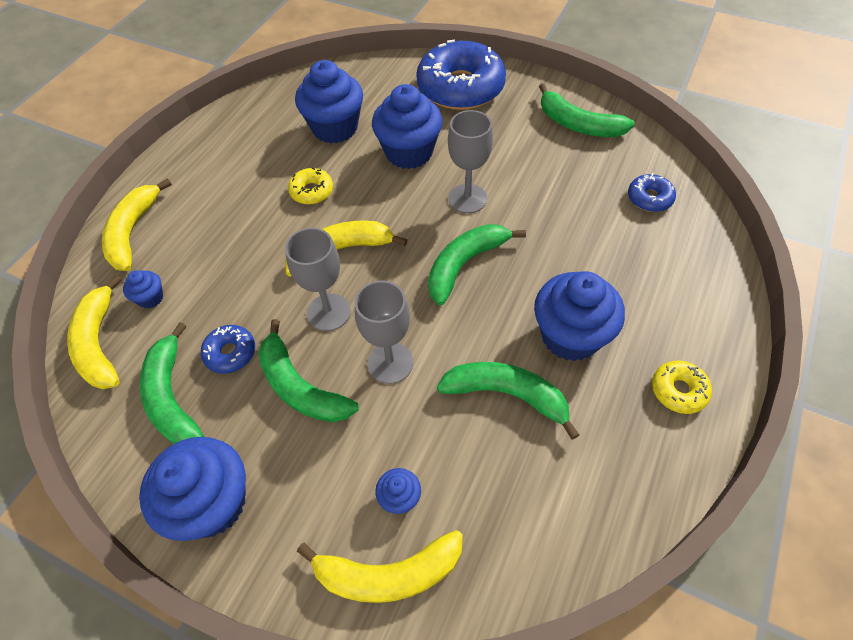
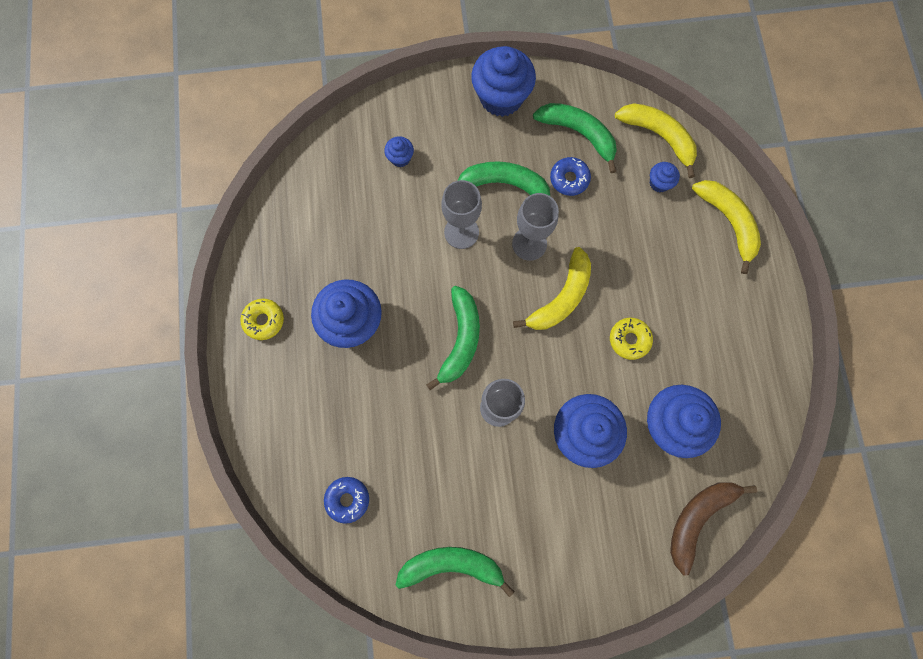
camera: 145 degrees right, 20 degrees up
(369, 75) = (697, 518): none -> brown banana
(388, 573) = (382, 120): yellow banana -> none
(460, 88) = (595, 554): blue donut -> none
(506, 395) = (373, 254): green banana -> none

